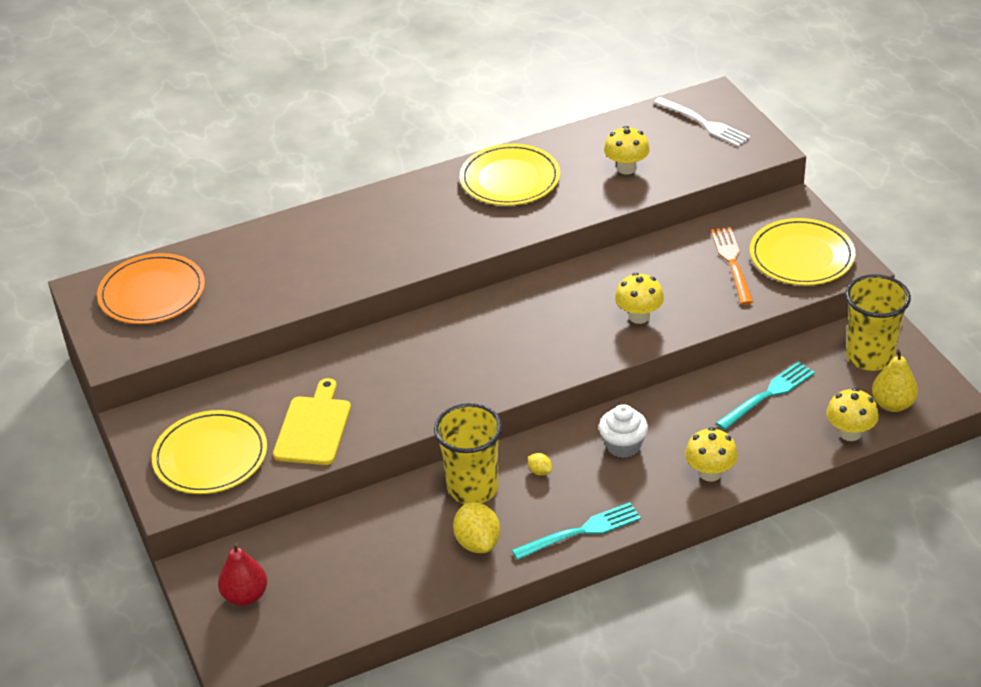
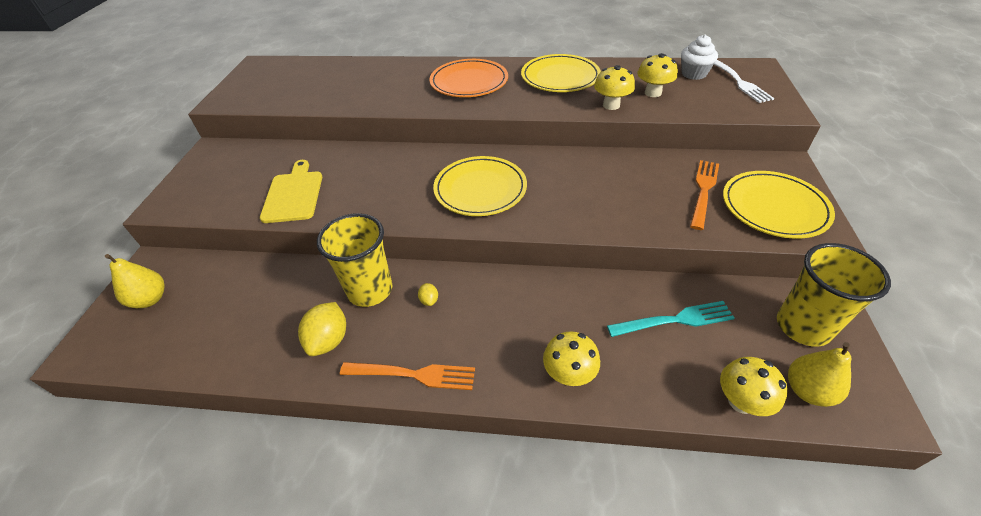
camera: 30 degrees right, 5 degrees up
(152, 293) = (283, 76): orange plate -> orange plate (469, 82)
(210, 456) = (217, 187): yellow plate -> yellow plate (480, 189)
(245, 596) = (150, 299): red pear -> yellow pear
(314, 427) = (294, 194): yellow cutting board -> yellow cutting board turned 45 degrees counterclockwise
(581, 531) = (413, 374): turquoise fork -> orange fork
(623, 445) = (511, 309): white cupcake -> white cupcake (693, 74)
(639, 316) = (592, 205): yellow mushroom -> yellow mushroom (611, 105)

